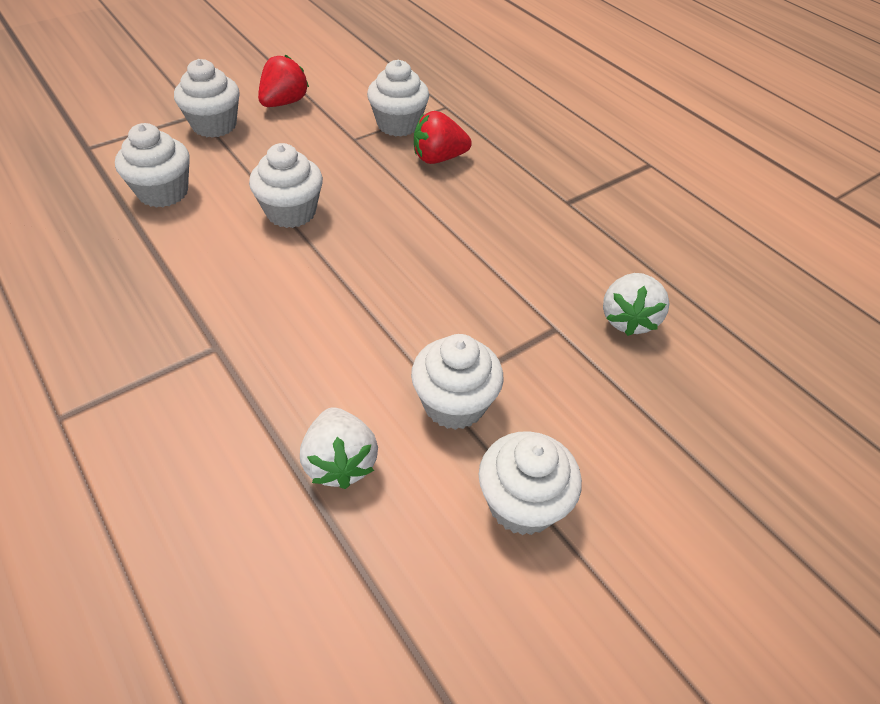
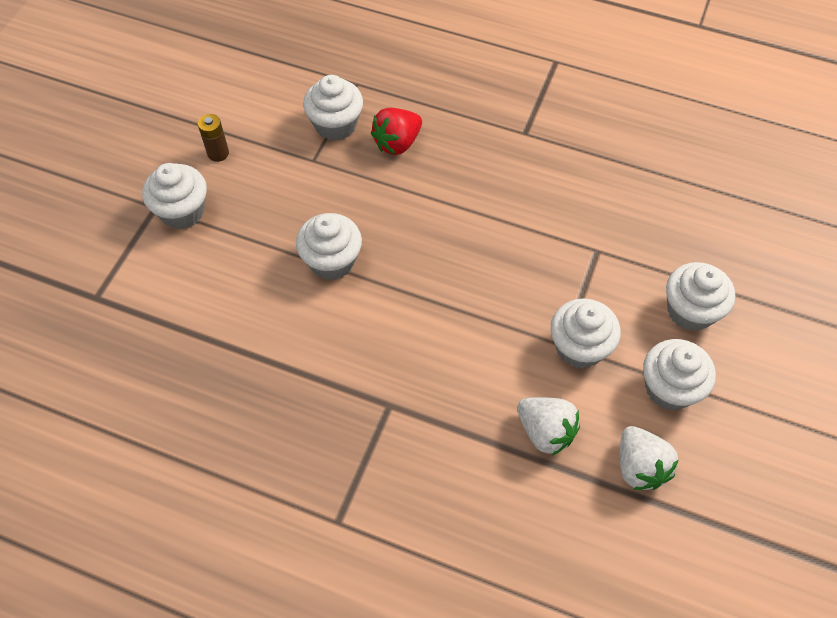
camera: 30 degrees left, 10 degrees up
(163, 192) = (211, 302): white cupcake -> white cupcake (690, 311)
(284, 103) = (218, 153): red strawberry -> brown battery
(628, 319) = (636, 215): white strawberry -> white strawberry (639, 467)

